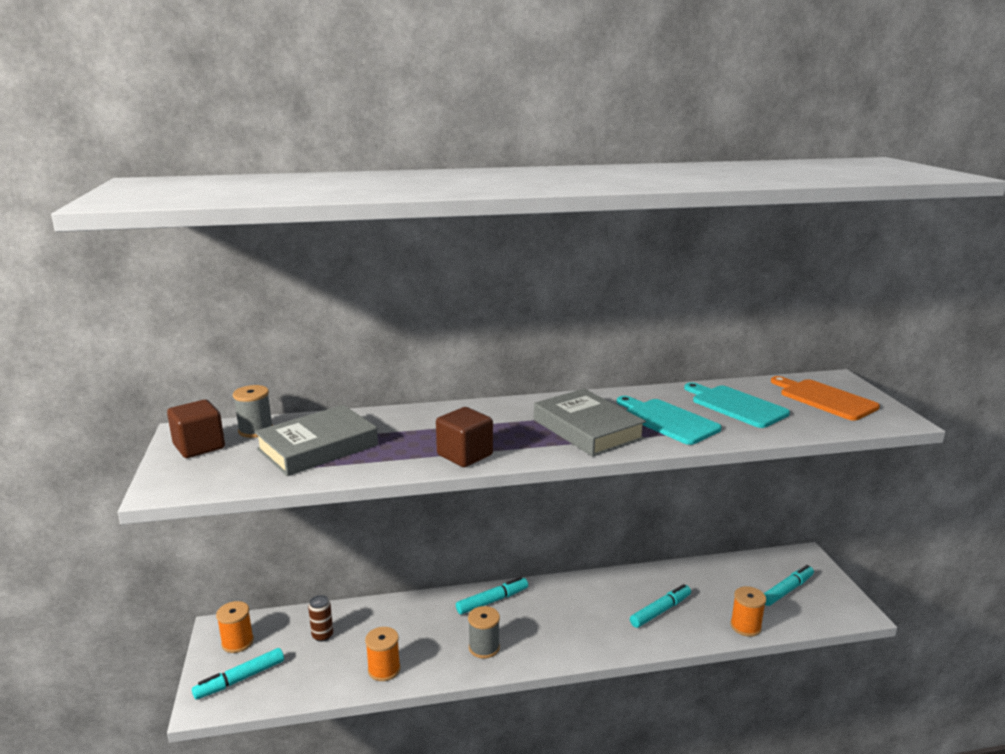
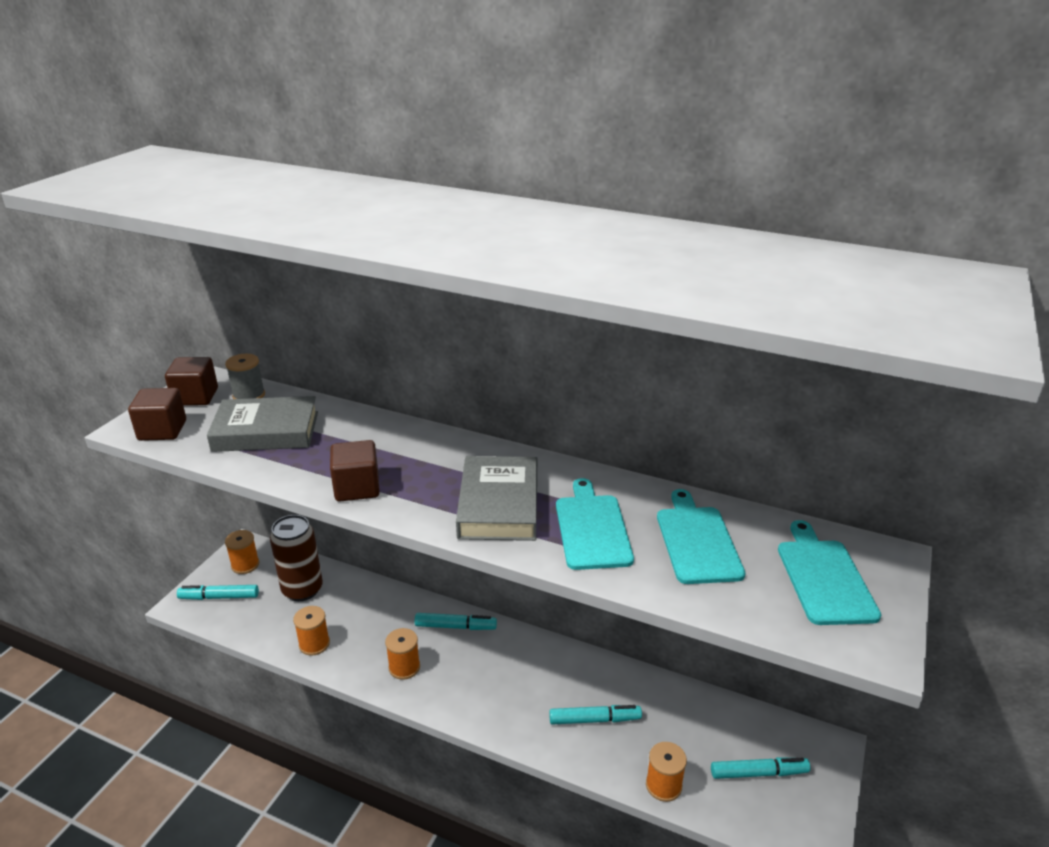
camera: 35 degrees right, 10 degrees up
(206, 478) = (162, 430): none -> brown cube
(322, 635) = (302, 589): brown can -> brown can, size x2.07
(484, 647) = (404, 667): grey spool -> orange spool
(824, 399) = (824, 577): orange cutting board -> turquoise cutting board

